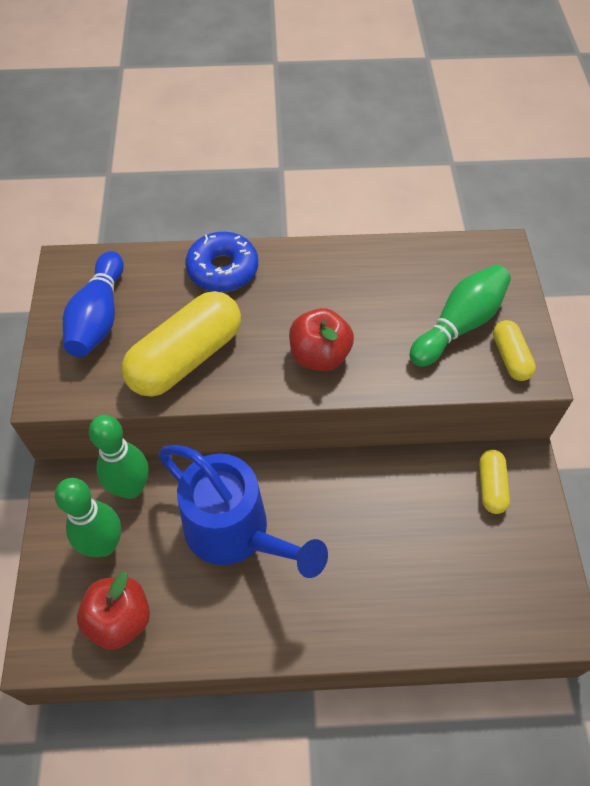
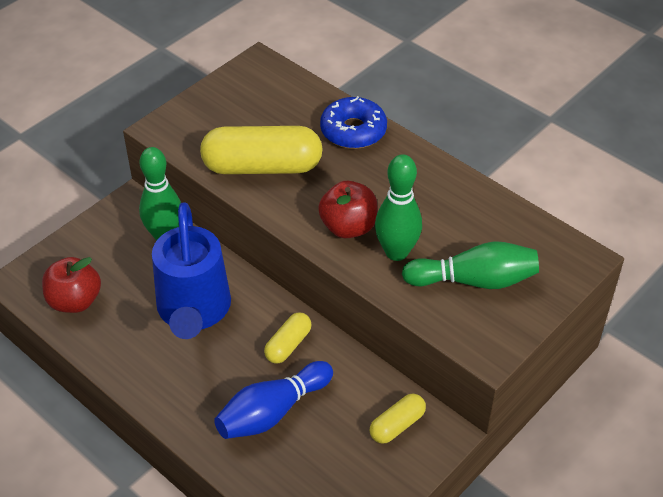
camera: 45 degrees right, 10 degrees down
(99, 317) = (240, 106): blue bowling pin -> blue bowling pin (272, 412)
(104, 545) = (113, 255): green bowling pin -> green bowling pin (396, 252)
(510, 357) = (484, 328): yellow capsule -> yellow capsule (288, 345)

